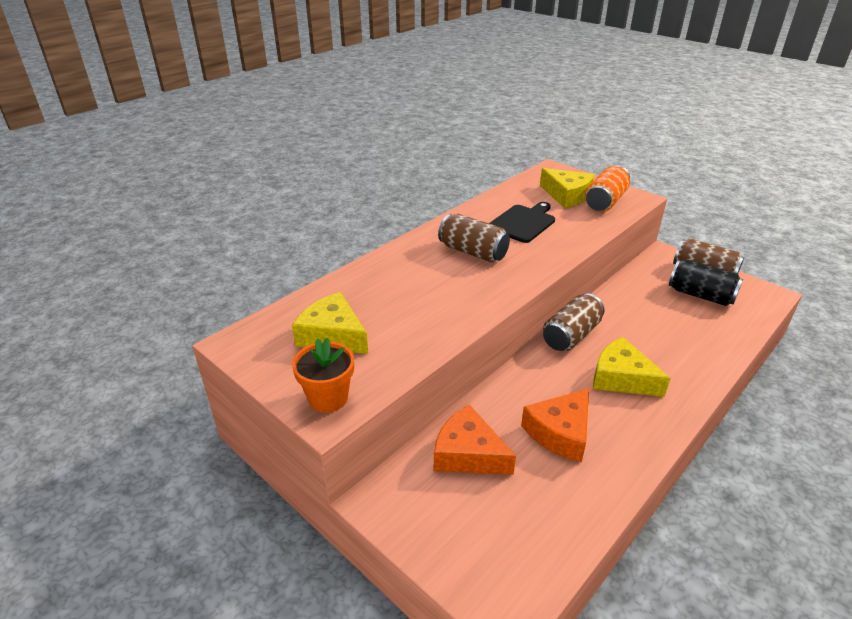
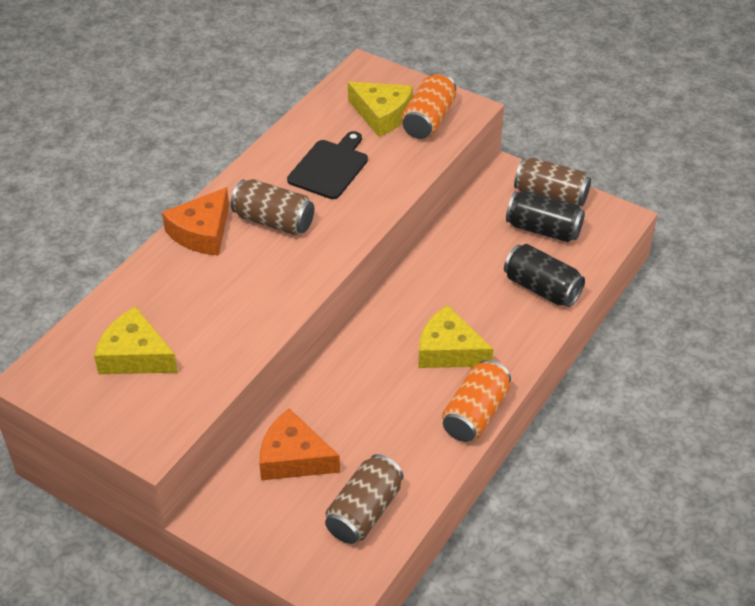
camera: 10 degrees left, 10 degrees up
(328, 398) = (148, 428): orange flower pot -> none
(560, 432) = (385, 421): orange cheese -> orange cheese (202, 232)
(571, 335) = (395, 304): brown can -> brown can (364, 512)
(651, 437) = (475, 414): none -> orange can
(705, 338) = (541, 288): none -> black can

